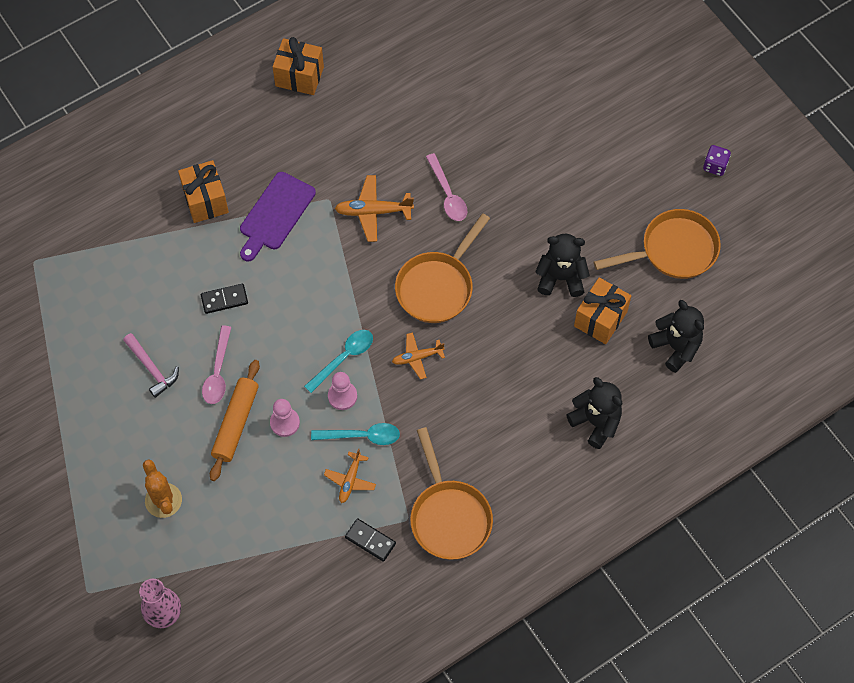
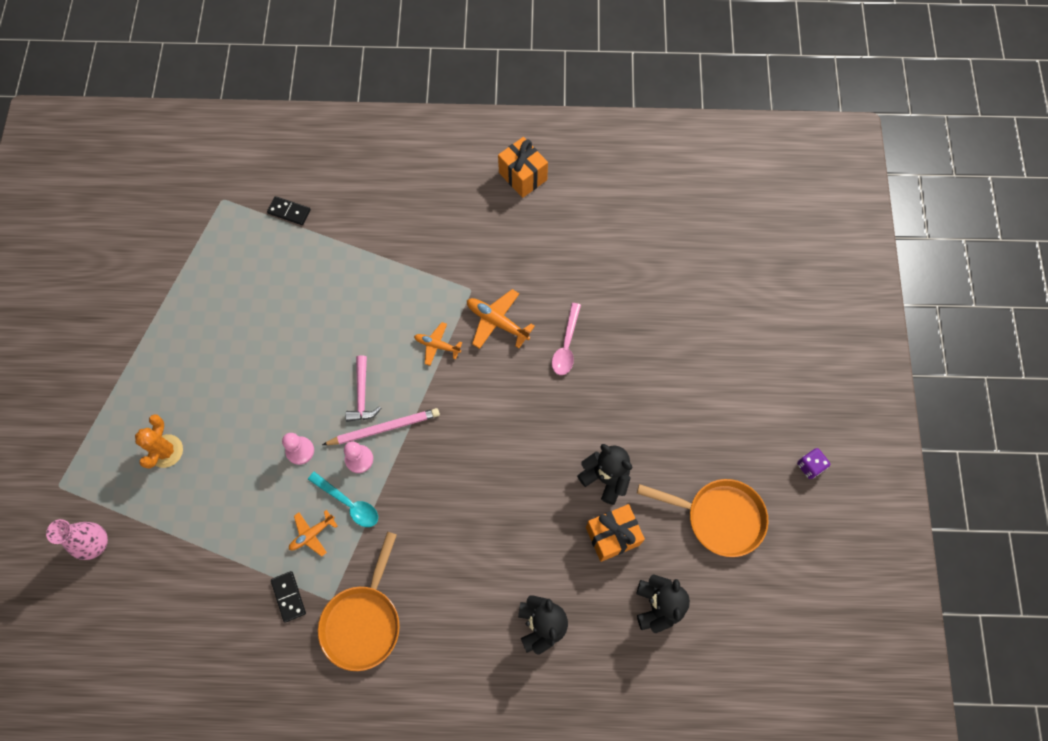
camera: 35 degrees right, 5 degrees up
(152, 368) = (238, 339): pink hammer -> pink hammer (362, 395)
(205, 200) = (378, 231): orange gift -> none
(218, 372) = (283, 375): pink spoon -> none
(224, 300) = (332, 319): black domino -> black domino (289, 212)
(235, 423) = (264, 425): orange rolling pin -> none
(275, 214) = (421, 275): purple cutting board -> none
(344, 358) = (384, 428): turquoise spoon -> pink pencil
(417, 357) = (440, 467): orange plane -> orange plane (437, 345)
(437, 287) = (500, 418): orange pan -> none

